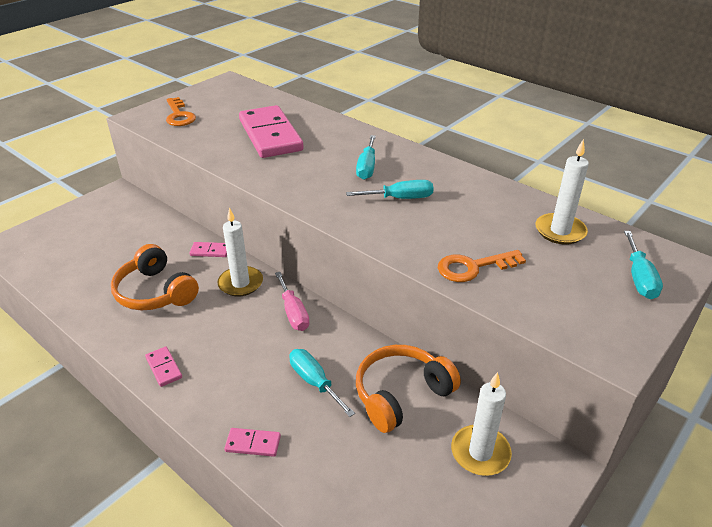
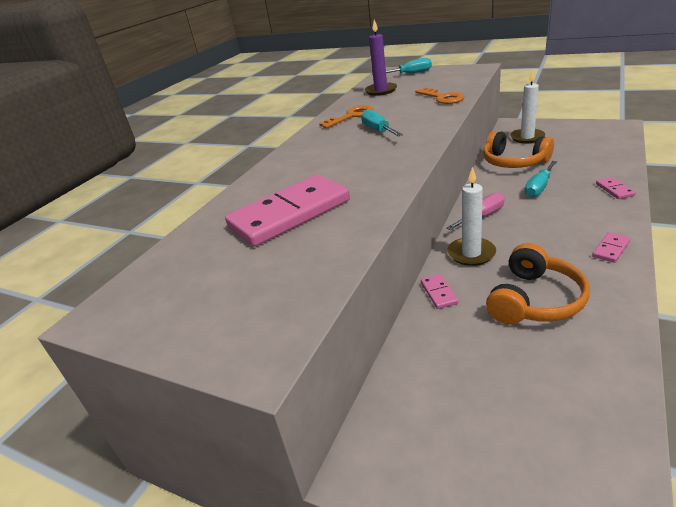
camera: 100 degrees left, 5 degrees down
(179, 115) = (247, 311): orange key -> orange key (351, 116)
(367, 167) = (335, 152): turquoise screwdriver -> none
(560, 231) = (381, 91): white candle -> purple candle

